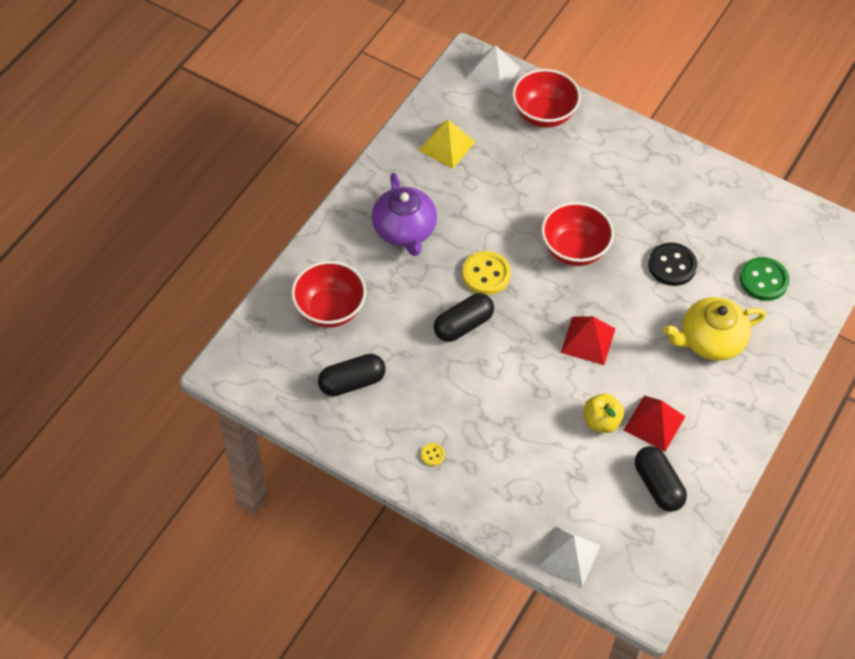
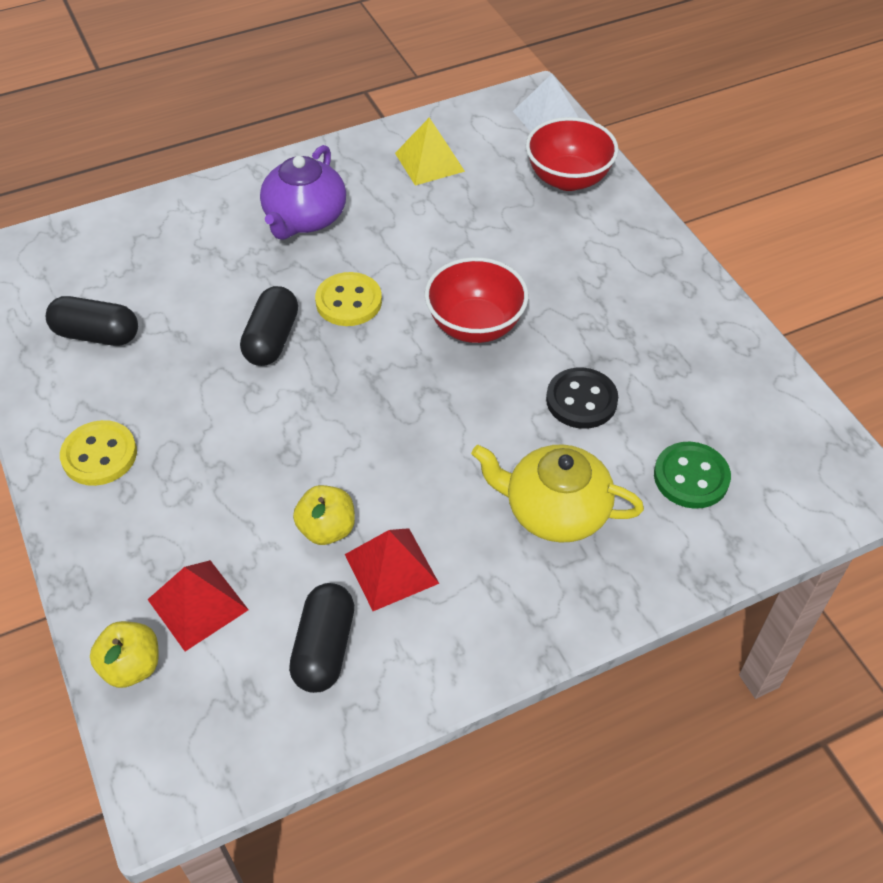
camera: 35 degrees right, 5 degrees down
(330, 309) = (150, 254): red bowl -> none
(432, 455) = (99, 455): yellow button -> yellow button, size x2.15
(463, 325) = (272, 339): black capsule -> black capsule turned 75 degrees counterclockwise
(569, 556) = (132, 666): white pyramid -> yellow apple
(588, 340) = (398, 429): red pyramid -> red pyramid (198, 604)

